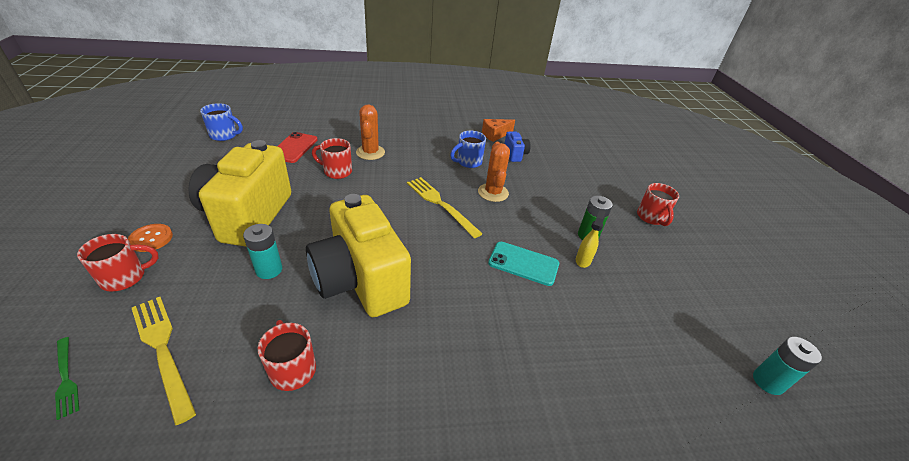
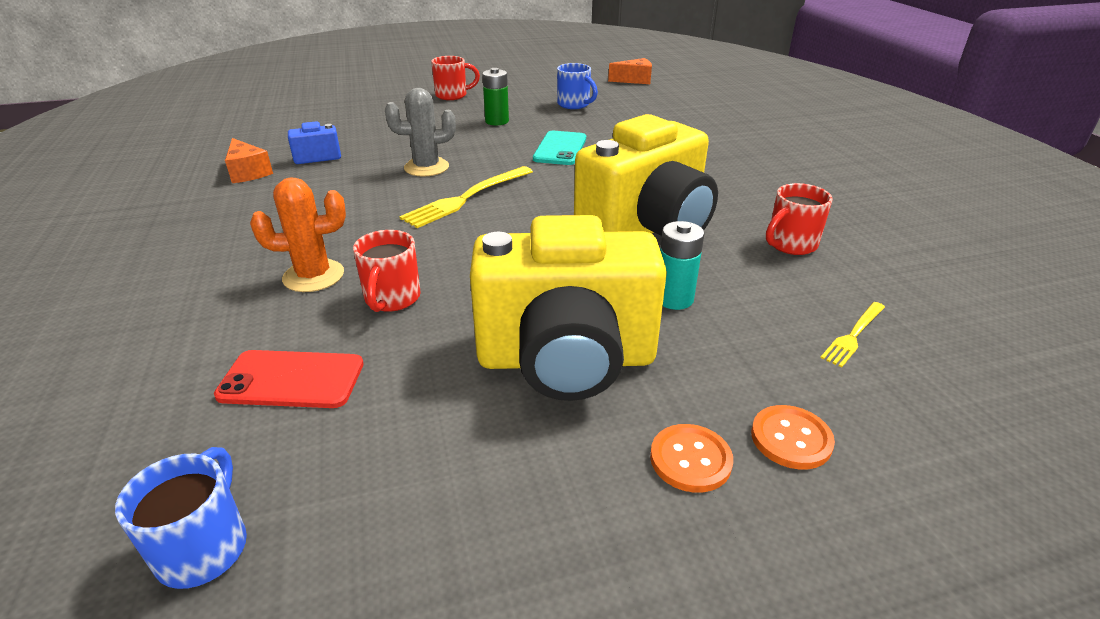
camera: 95 degrees left, 5 degrees down
(66, 378) = (958, 396): green fork -> none
(125, 277) = (791, 439): red mug -> orange button
(163, 351) = (853, 335): yellow fork -> yellow fork, size x0.56
(468, 162) = (343, 187): blue mug -> blue mug (574, 105)
(493, 192) = (426, 167): orange cactus -> grey cactus
(583, 260) = (539, 124): yellow spray bottle -> none
(768, 382) = (634, 80): turquoise battery -> orange cheese

